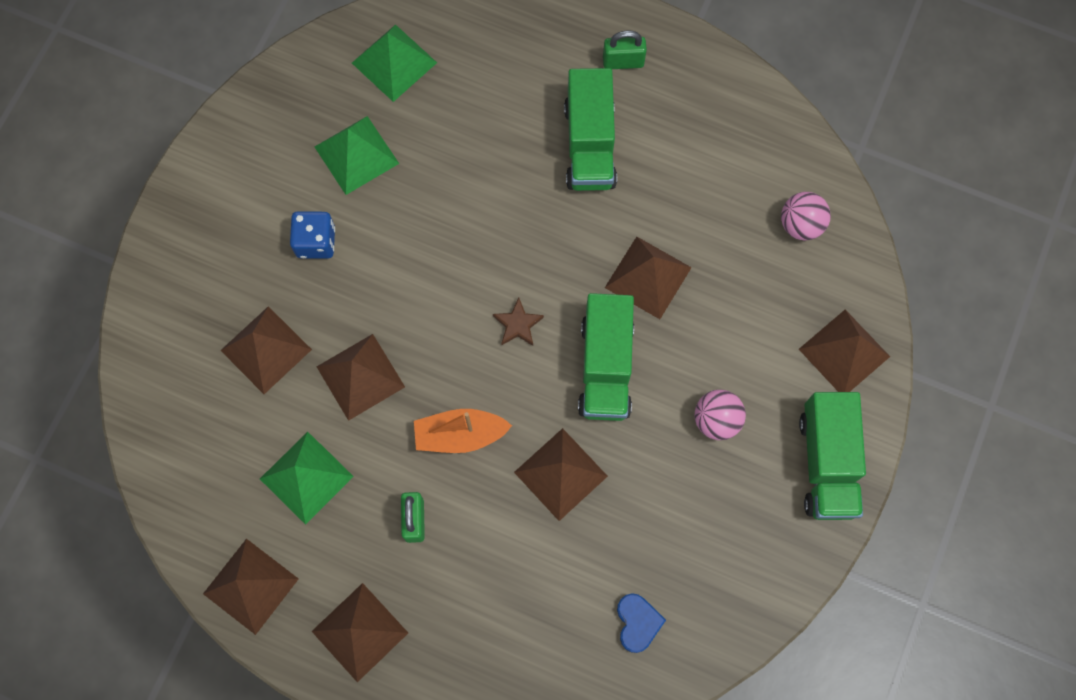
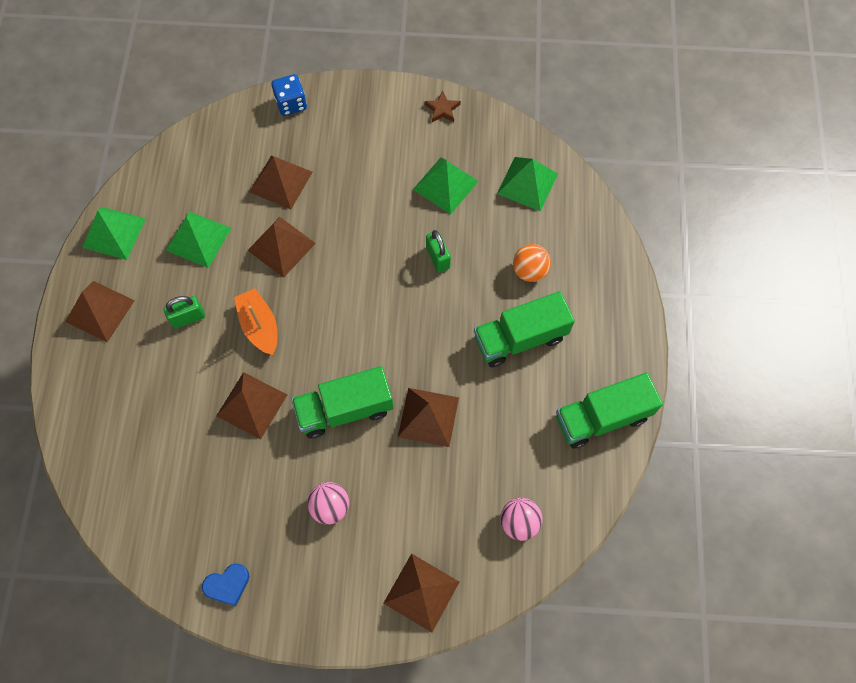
camera: 70 degrees right, 5 degrees down
(251, 586) = (114, 233): brown pyramid -> green pyramid
(316, 242) = (370, 183): blue dice -> blue dice (291, 104)
(509, 103) = (529, 271): none -> orange ball
(518, 324) = (356, 336): brown star -> brown star (442, 109)
(623, 62) = (600, 339): green padlock -> green padlock (438, 258)
(637, 623) = (154, 498): blue heart -> blue heart (227, 585)
(827, 463) = (323, 606): green truck -> green truck (602, 417)

